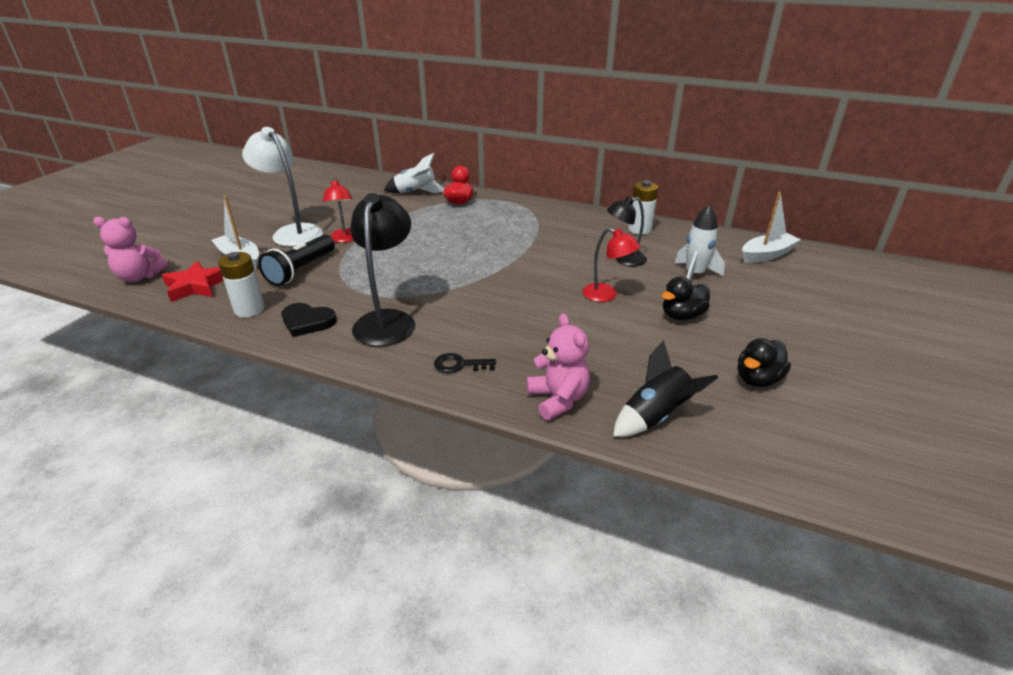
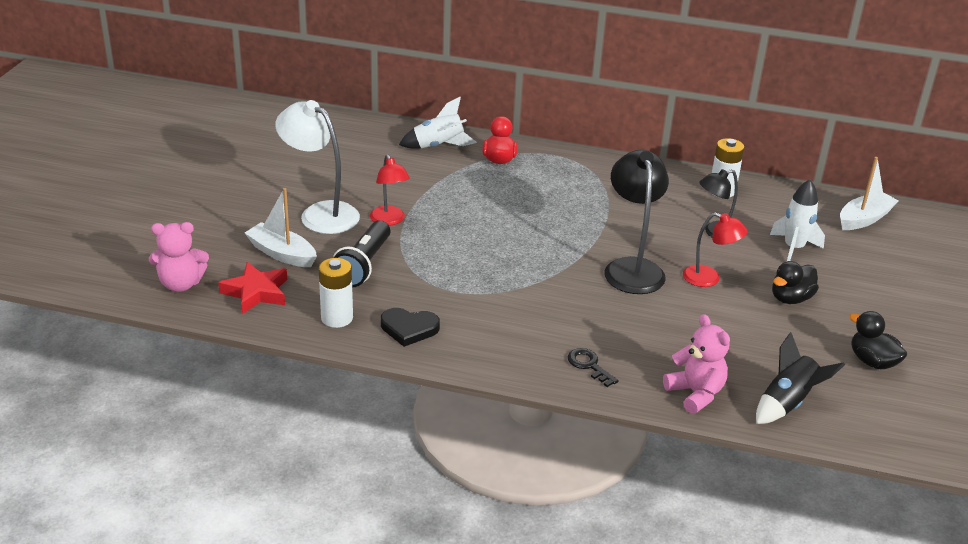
camera: 10 degrees left, 0 degrees up
(387, 320) = (493, 321): black lamp -> black lamp (632, 268)
(459, 365) = (589, 365): black key -> black key turned 60 degrees clockwise
(757, 379) = (872, 361): black duck -> black duck turned 105 degrees clockwise

